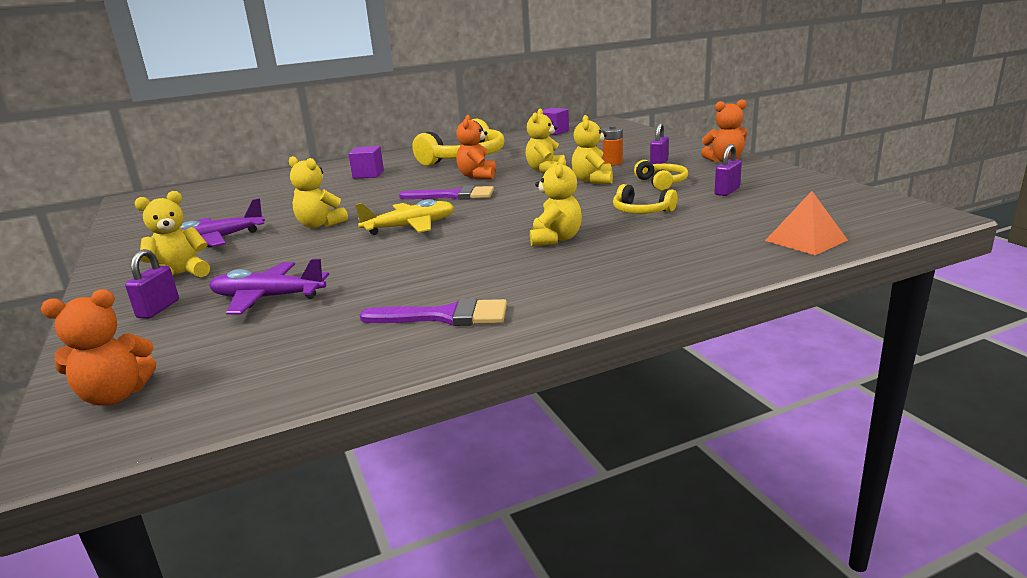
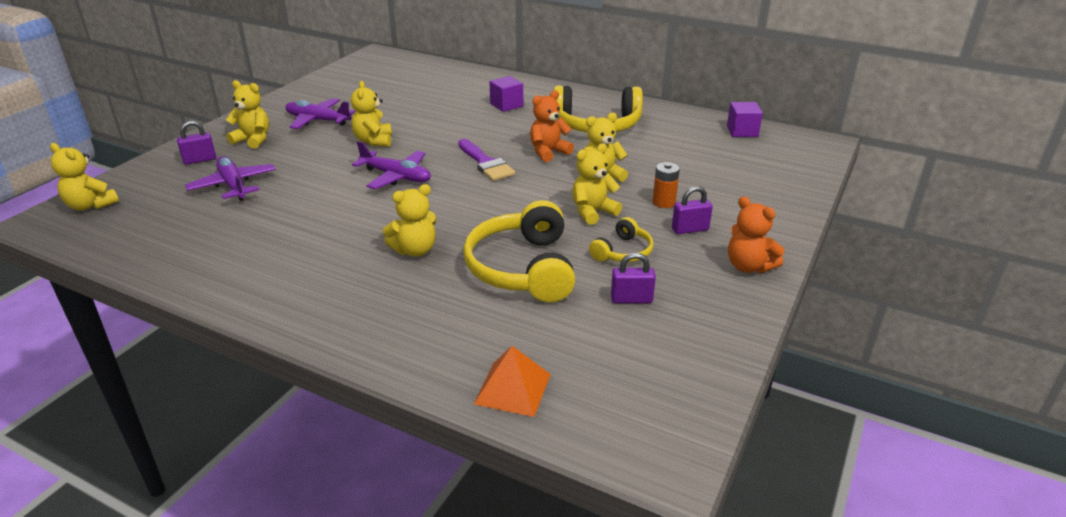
camera: 50 degrees right, 10 degrees up
(115, 395) = (90, 205): orange teddy bear -> yellow teddy bear
(410, 227) = (396, 176): yellow plane -> purple plane
(445, 316) = (236, 262): purple brush -> none
(641, 211) = (522, 268): yellow headphones -> yellow headphones, size x1.95

